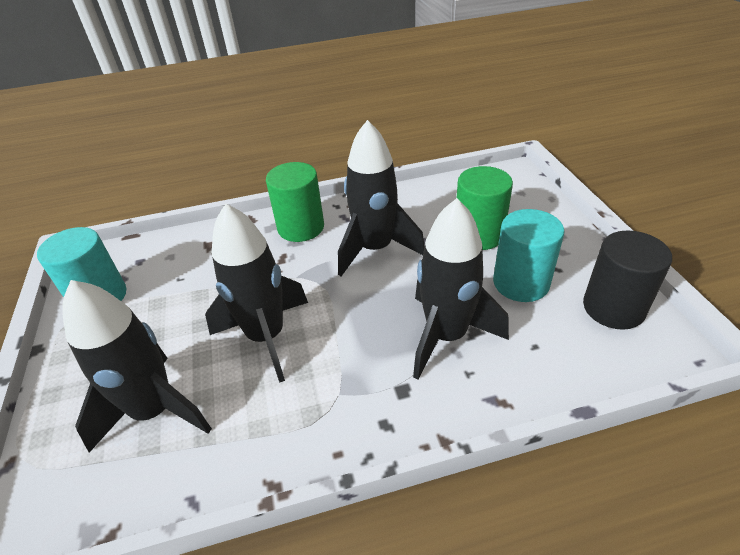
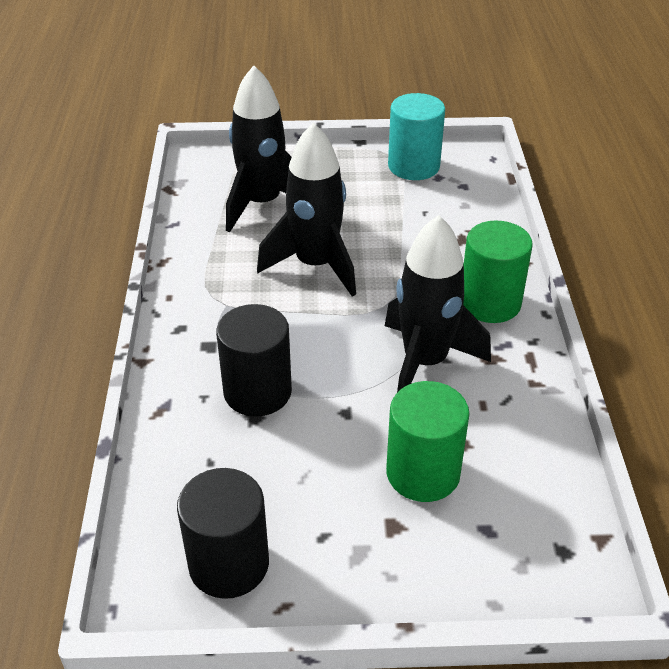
camera: 100 degrees right, 0 degrees up
(446, 336) = (257, 392): black rocket -> black cylinder
(521, 283) = (310, 485): turquoise cylinder -> none

